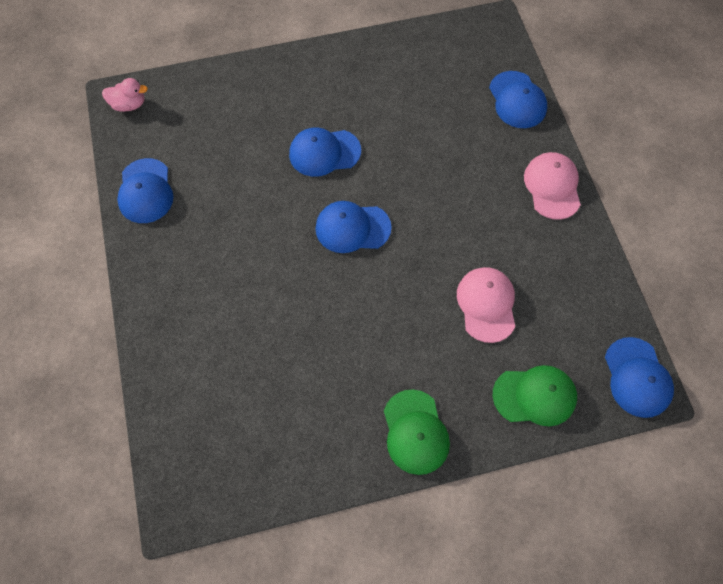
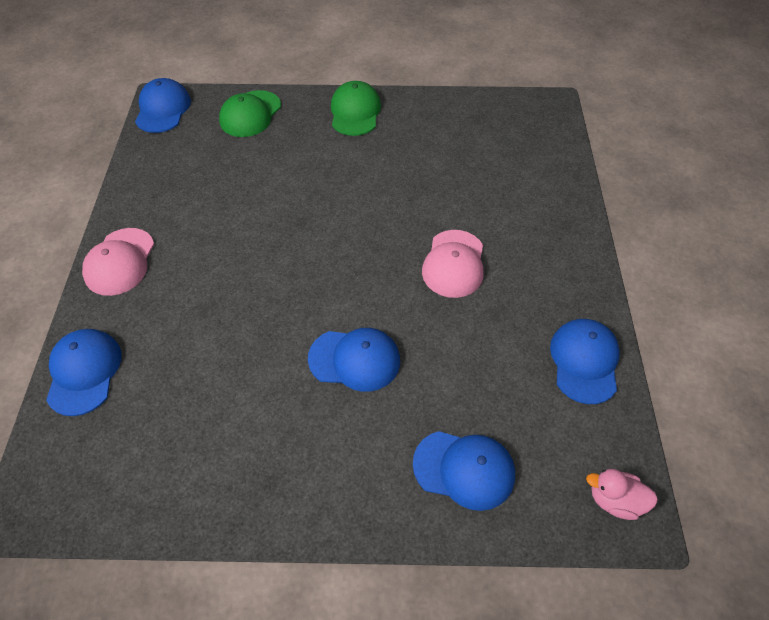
camera: 165 degrees left, 10 degrees down
(352, 228) = (351, 268): blue cap -> blue cap (464, 469)
(486, 305) = (252, 177): pink cap -> pink cap (454, 264)
(535, 396) = (250, 114): green cap -> green cap turned 75 degrees counterclockwise

